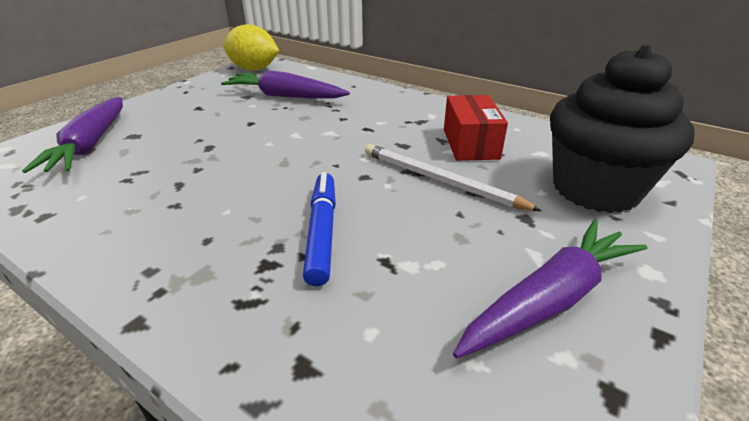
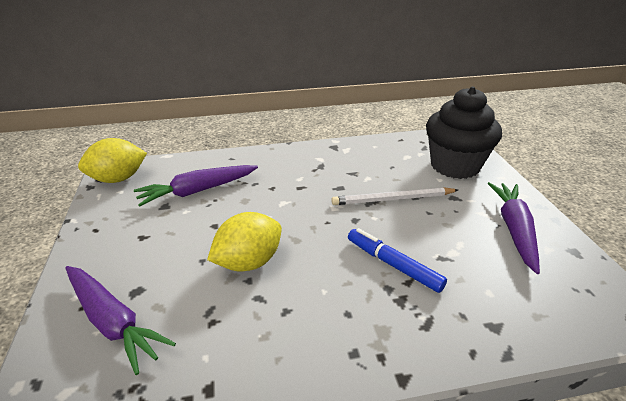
camera: 45 degrees left, 0 degrees up
(221, 157) = (249, 262): none -> yellow lemon
(470, 144) = (370, 168): red box -> none

